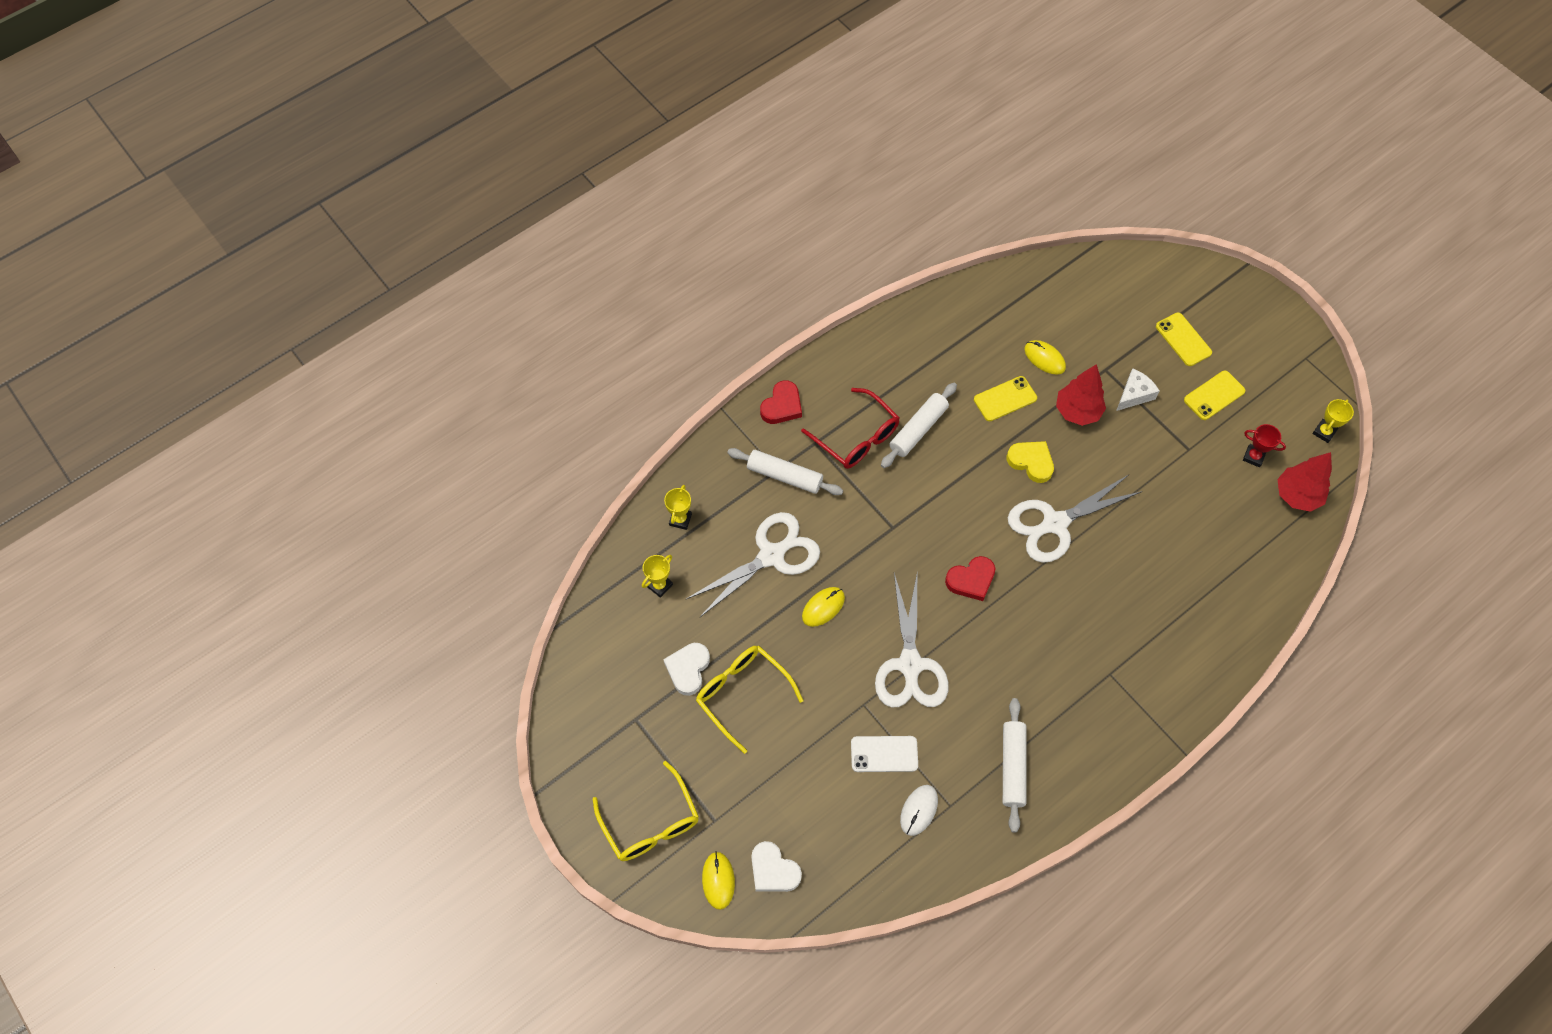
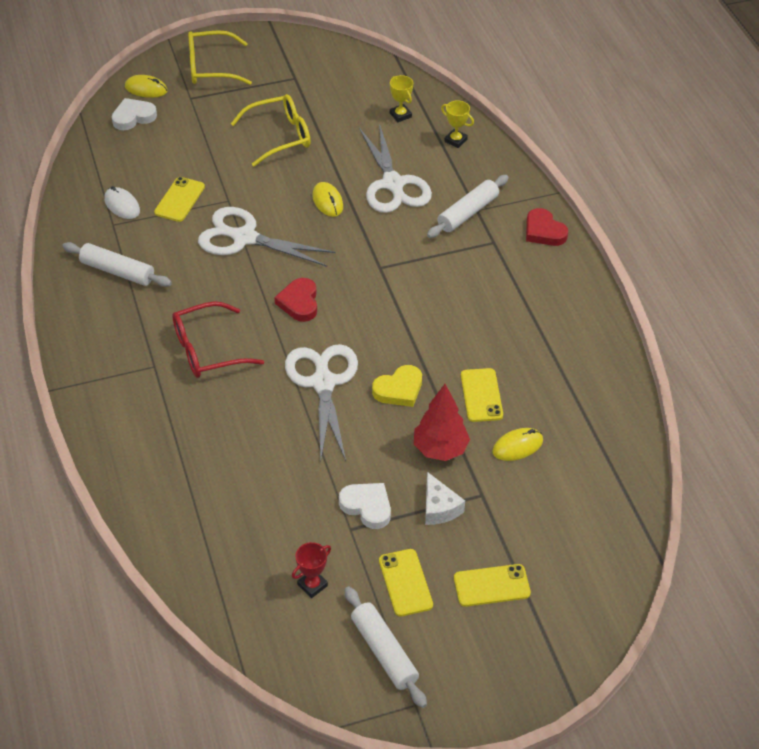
camera: 110 degrees right, 15 degrees down
(688, 669) = (318, 113): white heart -> white heart (367, 506)
(857, 437) = (486, 271): red glasses -> red glasses (207, 350)
(884, 754) = (179, 199): white phone -> yellow phone
(918, 429) = (475, 317): white rolling pin -> white rolling pin (384, 652)
(1297, 495) = (246, 604): red tree -> none
(1324, 432) = (309, 672): yellow trophy -> none

